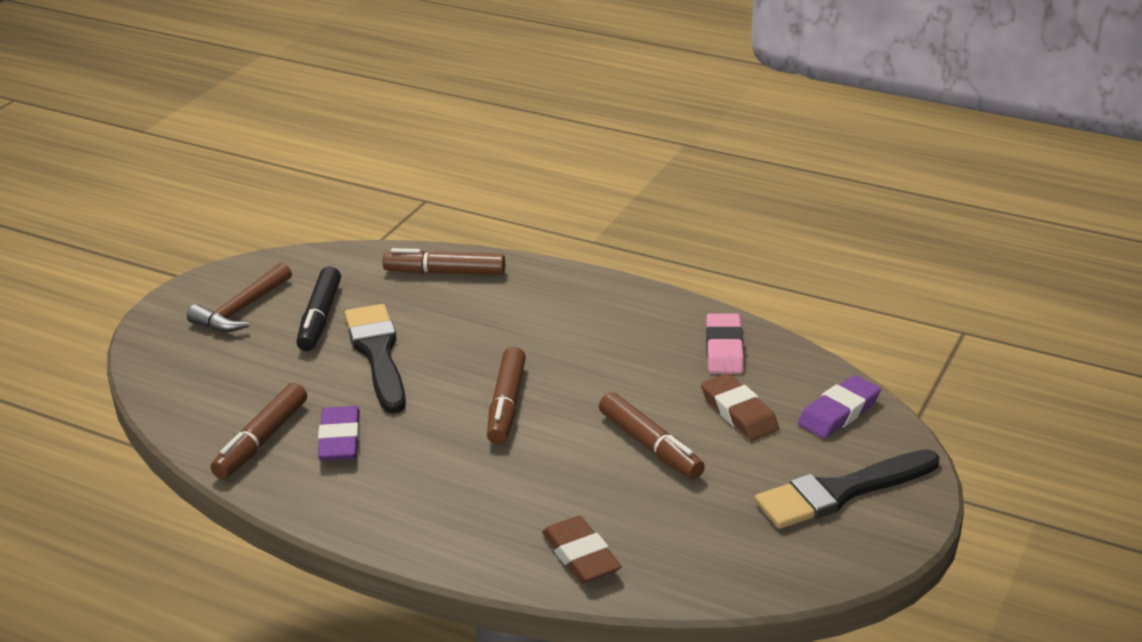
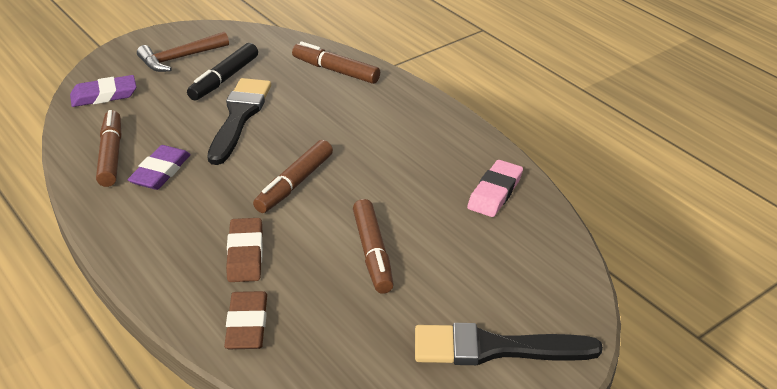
camera: 25 degrees right, 5 degrees up
(262, 440) = (111, 155): brown marker -> brown marker turned 120 degrees clockwise
(739, 412) = (464, 249): brown eraser -> brown eraser (245, 254)
(838, 412) = (547, 277): purple eraser -> purple eraser (104, 95)

